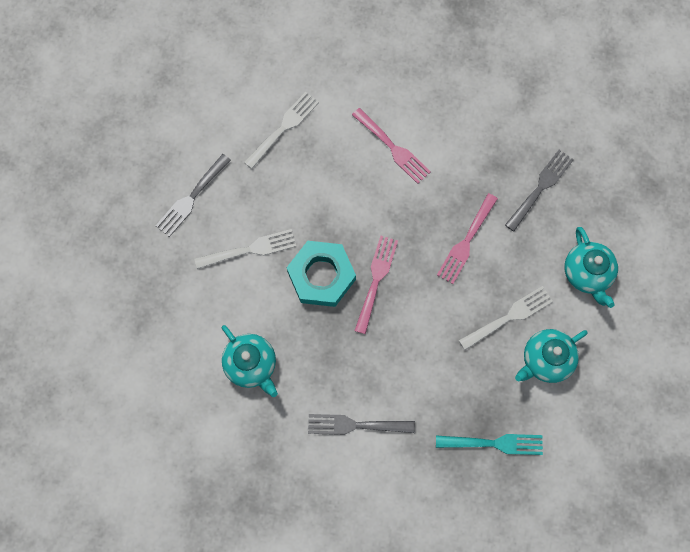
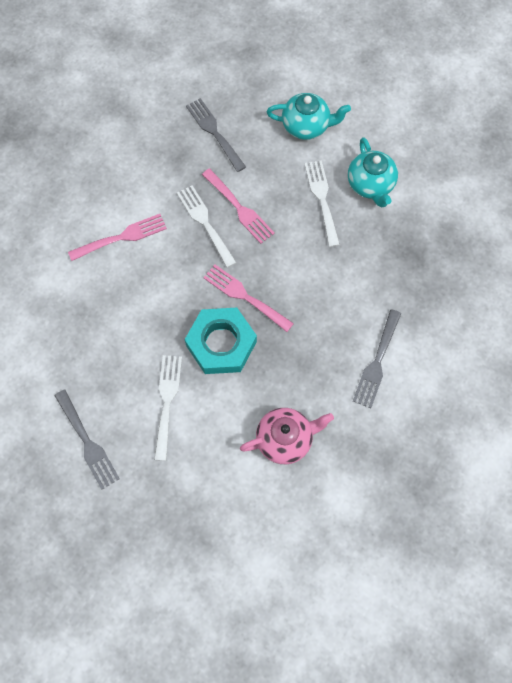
camera: 70 degrees left, 5 degrees down
(251, 364) = (285, 439): turquoise teapot -> pink teapot
(283, 128) = (55, 328): white fork -> white fork (205, 223)
(494, 443) = (431, 252): turquoise fork -> none

